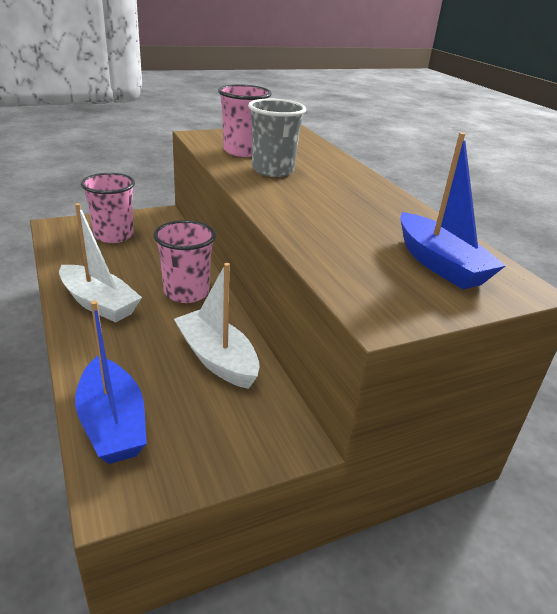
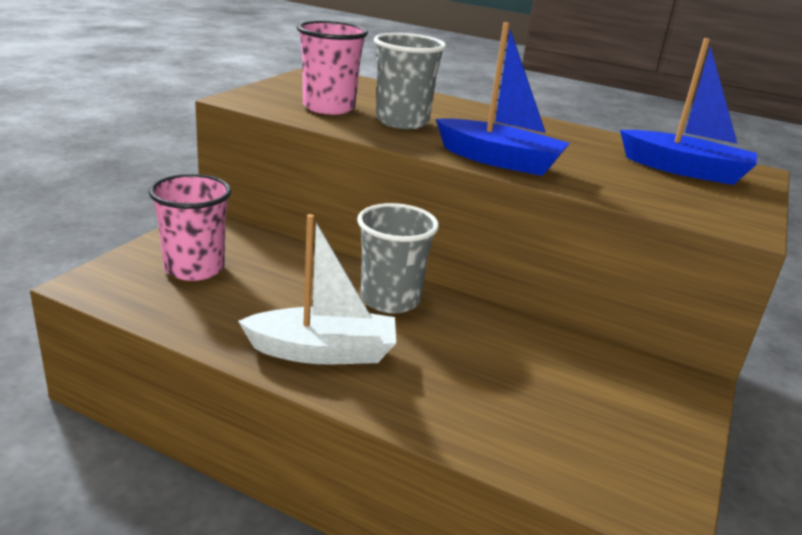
camera: 40 degrees left, 5 degrees down
(112, 423) = (553, 457): blue boat -> blue boat (499, 161)
(186, 292) = (390, 300): pink cup -> grey cup
(217, 358) = (527, 349): white boat -> none

